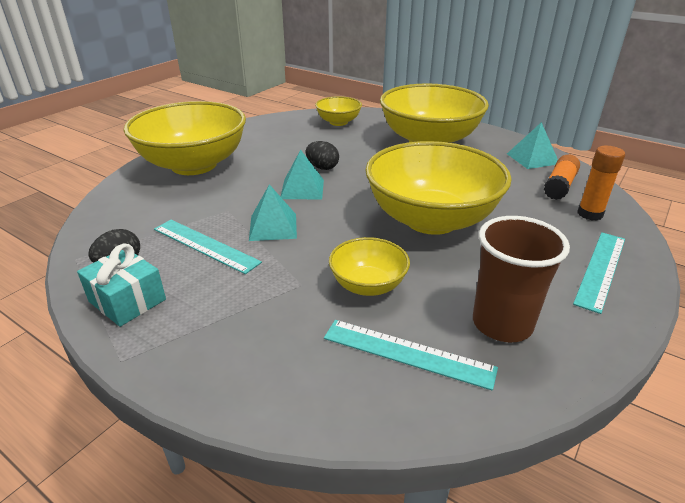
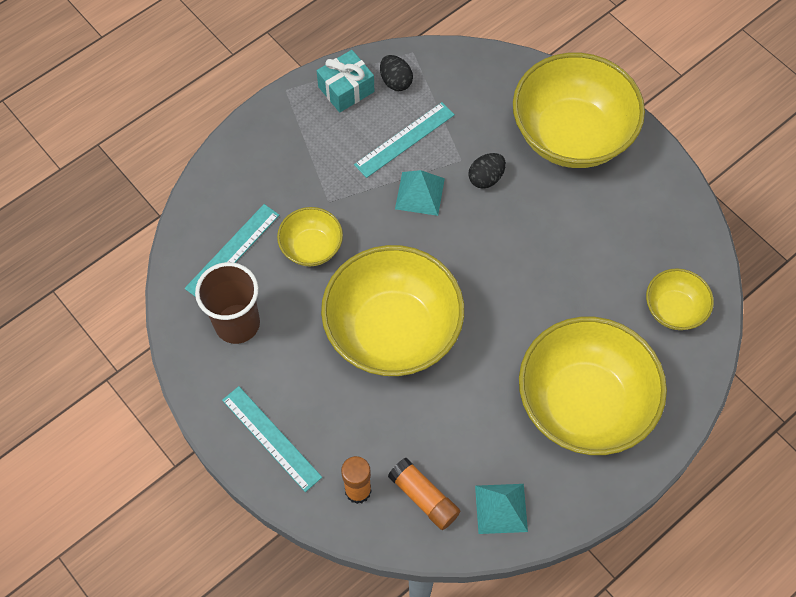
camera: 105 degrees right, 30 degrees up
(302, 189) = (487, 230): turquoise pyramid -> none
(322, 167) = (534, 259): black egg -> black egg (486, 178)

